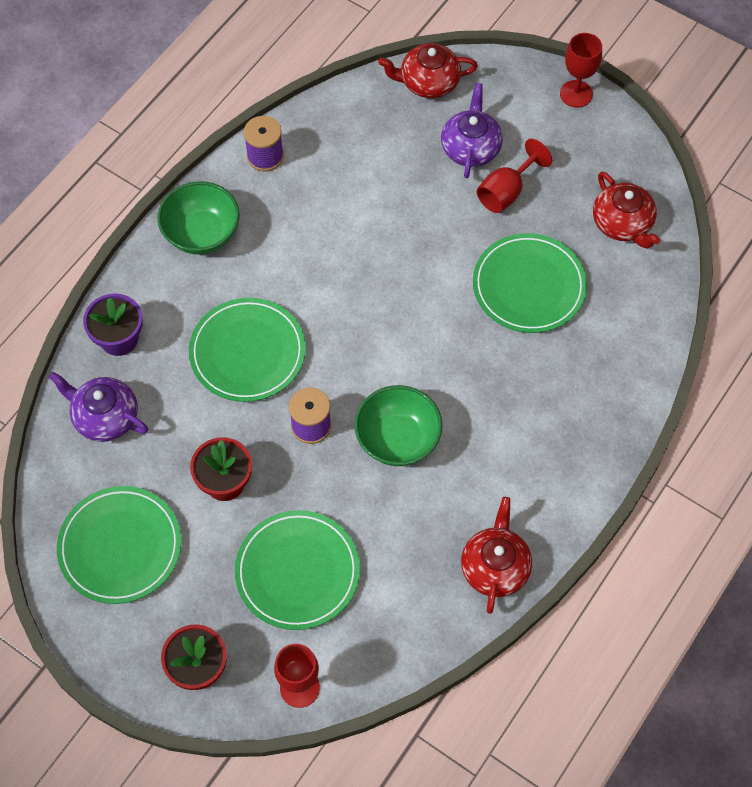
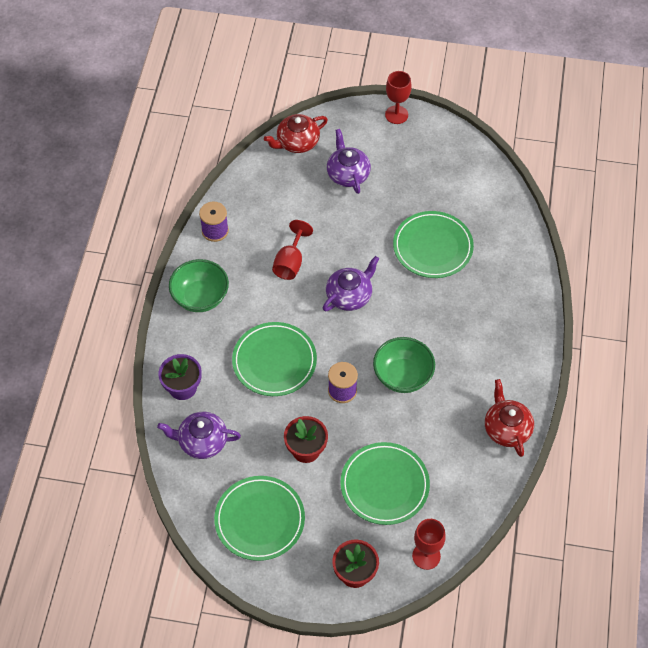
camera: 25 degrees left, 5 degrees down
(387, 306) = (349, 295): none -> purple teapot
(506, 192) = (386, 193): red goblet -> red goblet (290, 262)
(622, 223) = (470, 185): red teapot -> none

